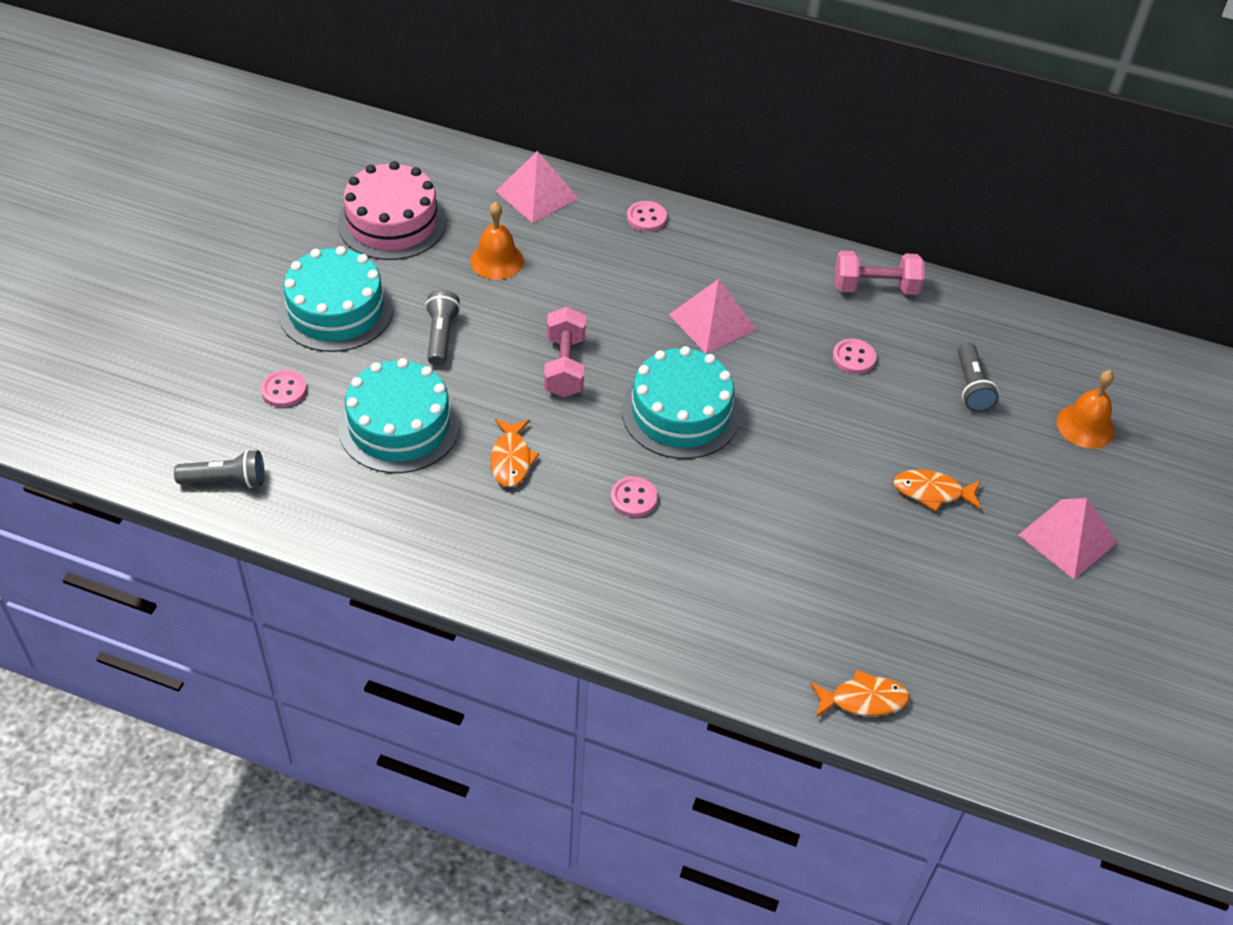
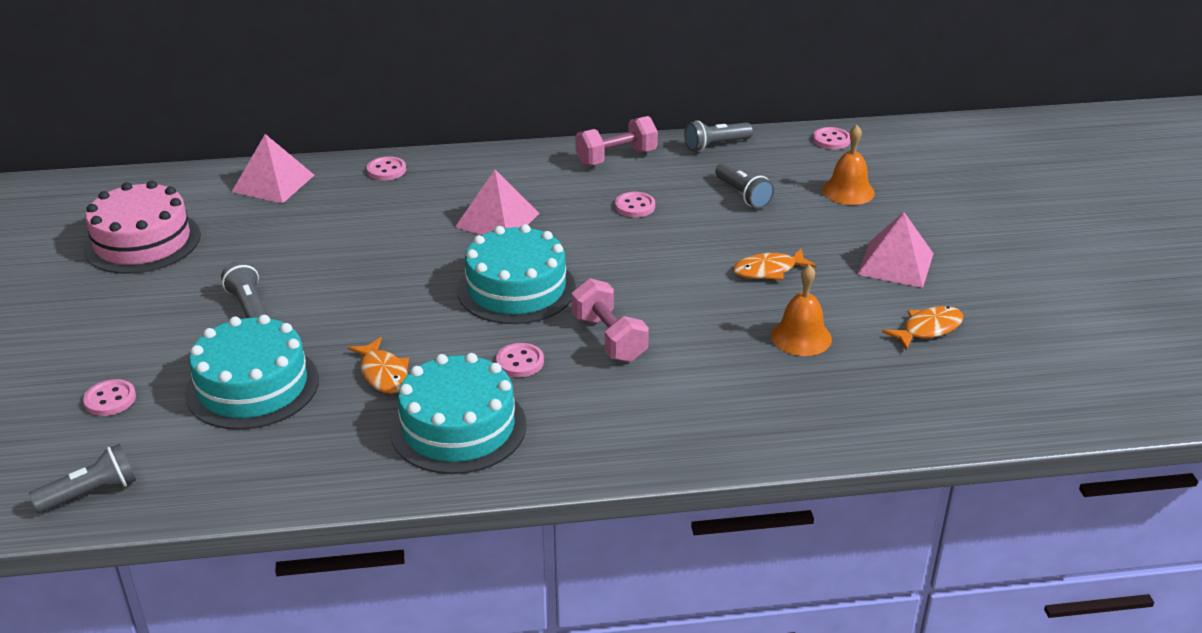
camera: 25 degrees left, 15 degrees down
(336, 310) = (126, 321): turquoise cake -> turquoise cake (458, 427)
(497, 260) = (267, 238): orange bell -> orange bell (801, 337)
(564, 366) = (386, 291): pink dumbbell -> pink dumbbell (609, 338)
(863, 700) = (830, 429): orange fish -> orange fish (928, 329)
(988, 310) = (716, 145): none -> grey flashlight
(1116, 351) = (831, 140): none -> pink button

